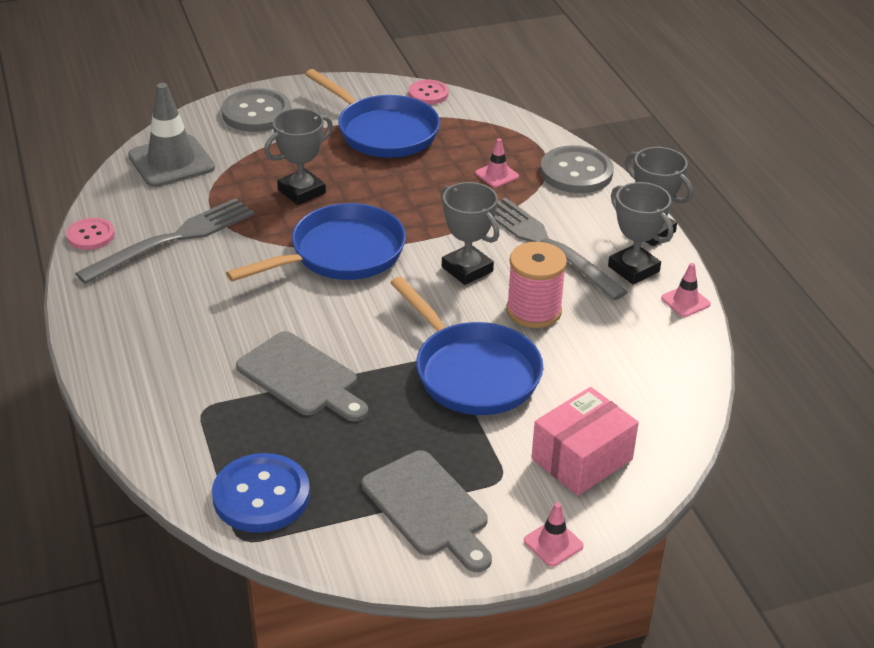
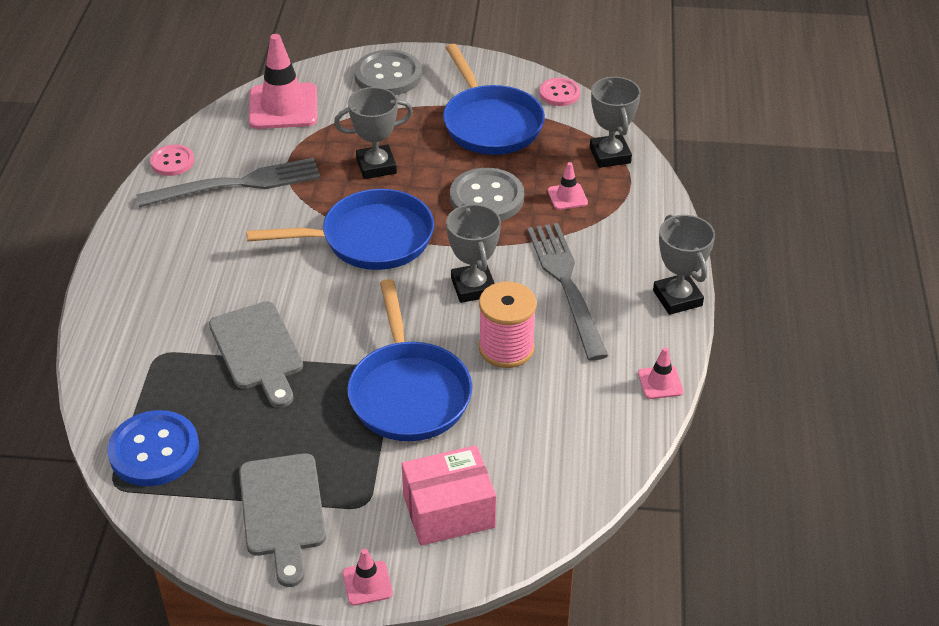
camera: 25 degrees right, 5 degrees up
(171, 162) = (283, 107): grey traffic cone -> pink traffic cone
(576, 172) = (647, 214): grey button -> grey button (486, 198)
(633, 269) = (632, 333): grey trophy -> grey trophy (610, 155)

